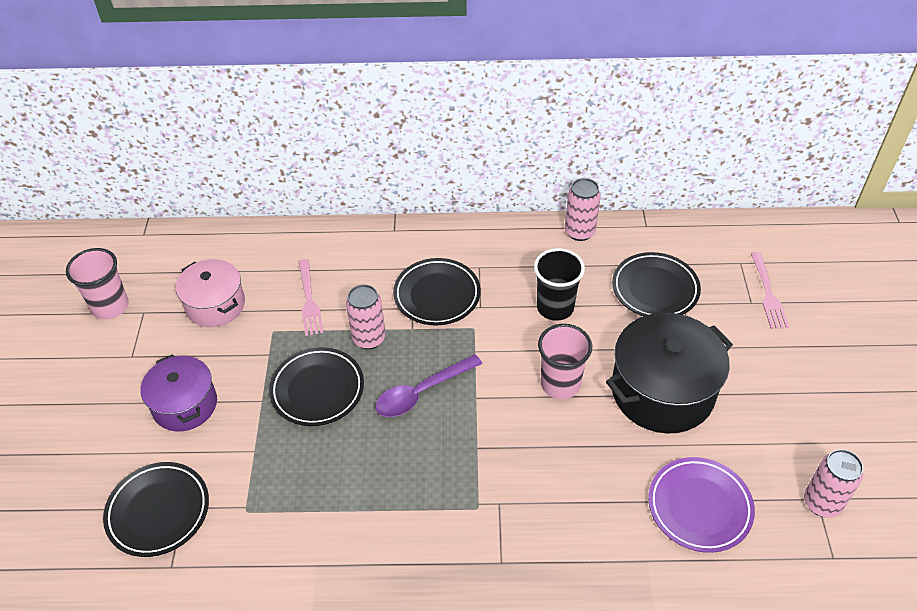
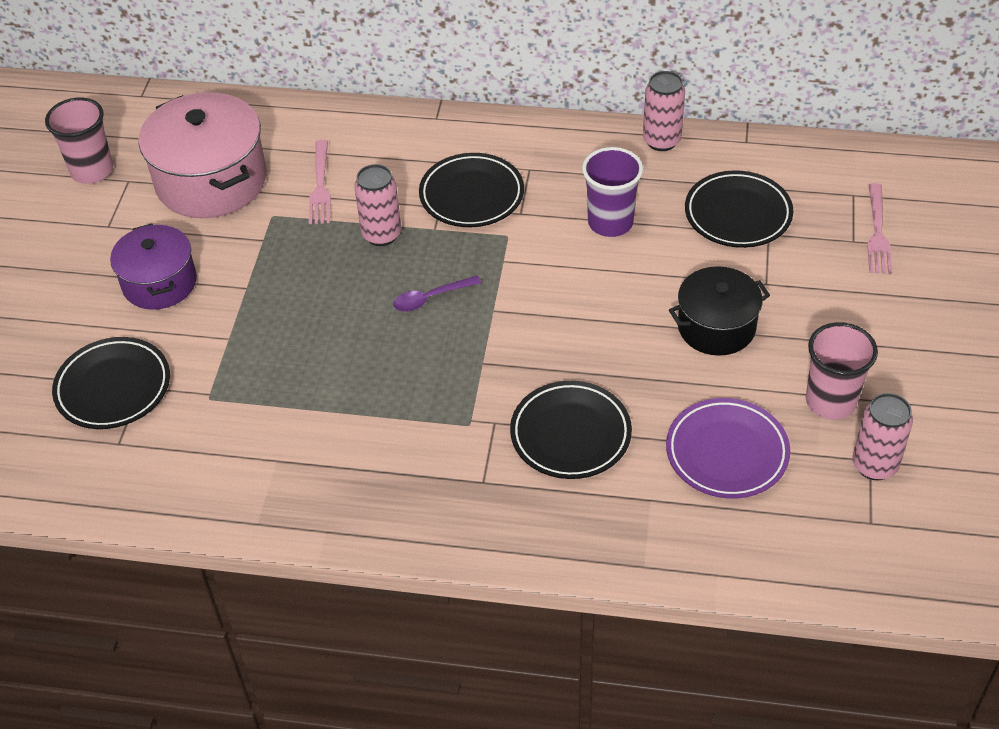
camera: 10 degrees right, 0 degrees up
(215, 305) = (211, 181): pink pot -> pink pot, size x1.59
(317, 390) = (311, 283): black plate -> black plate (570, 434)
(421, 392) = (430, 298): purple spoon -> purple spoon, size x0.65
(555, 307) = (610, 222): black cup -> purple cup
(560, 384) = (596, 306): pink cup -> pink cup (830, 401)
(662, 391) = (716, 327): black pot -> black pot, size x0.63

